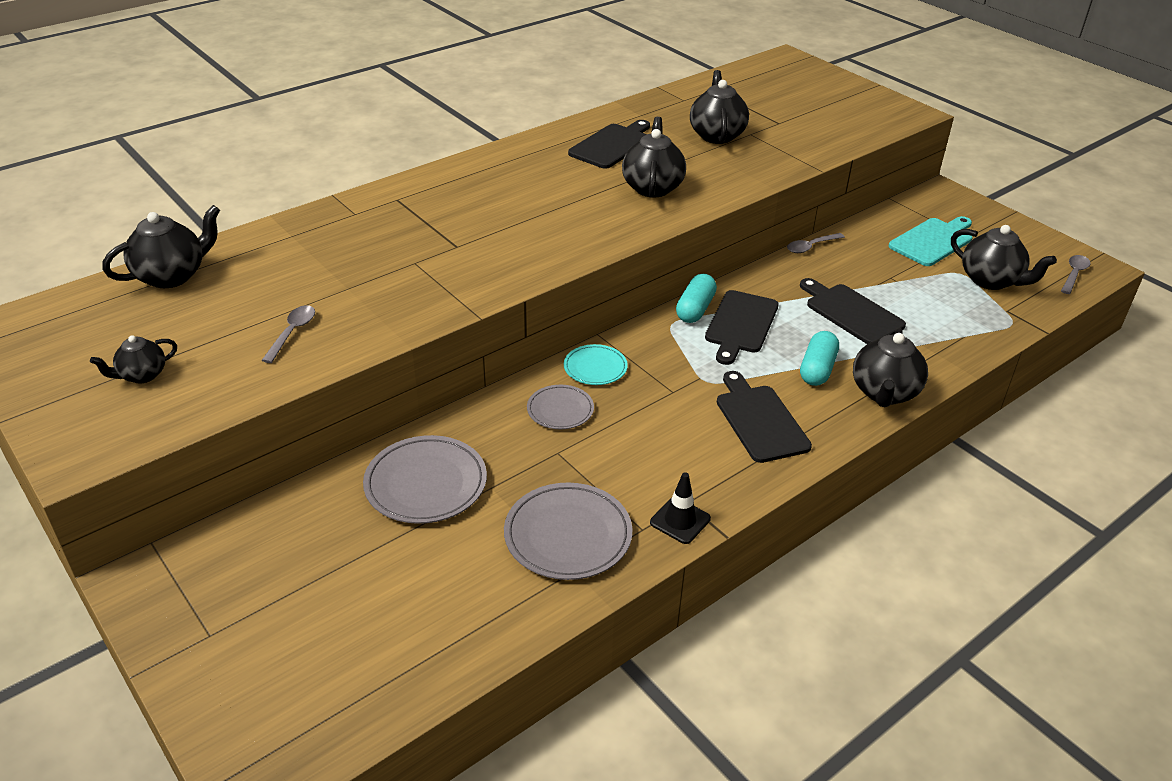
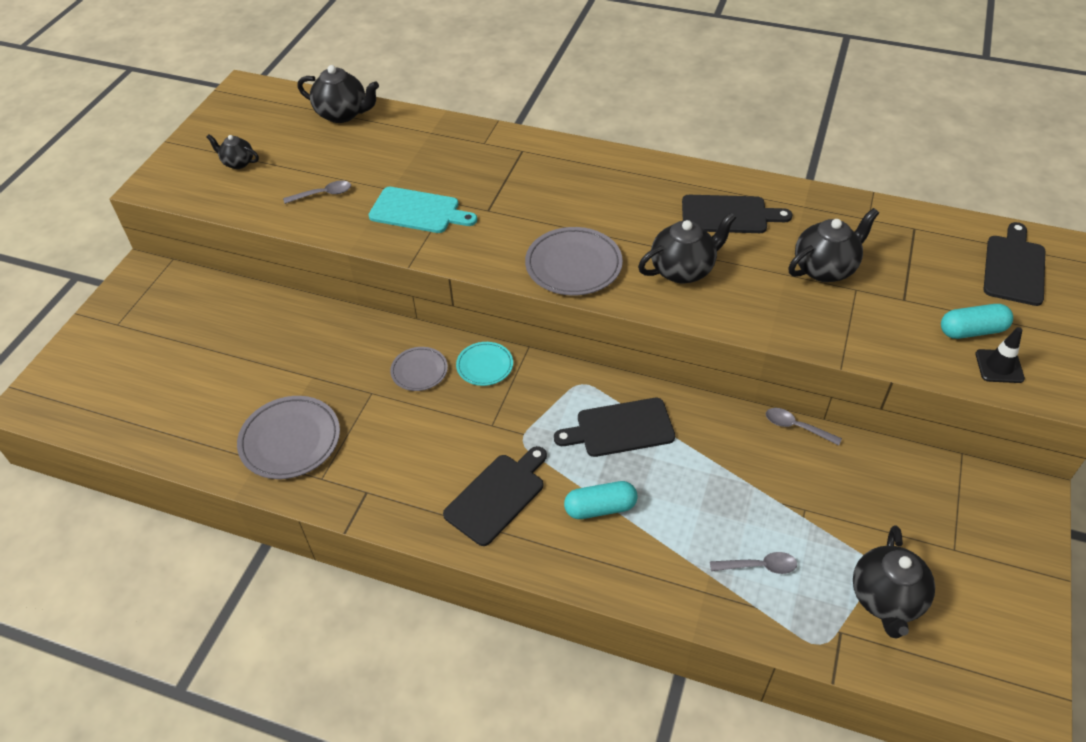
camera: 60 degrees right, 10 degrees up
(426, 484) = (294, 343): grey plate -> grey plate (573, 265)
(680, 520) = (344, 496): black traffic cone -> black traffic cone (999, 366)
(695, 309) = (616, 389): turquoise capsule -> turquoise capsule (972, 331)
(851, 312) = (712, 500): black cutting board -> black cutting board (1014, 267)
(884, 393) = (605, 571): black teapot -> none
(933, 241) = (913, 521): turquoise cutting board -> turquoise cutting board (418, 211)
(1074, 274) = (983, 679): grey spoon -> grey spoon (758, 566)

